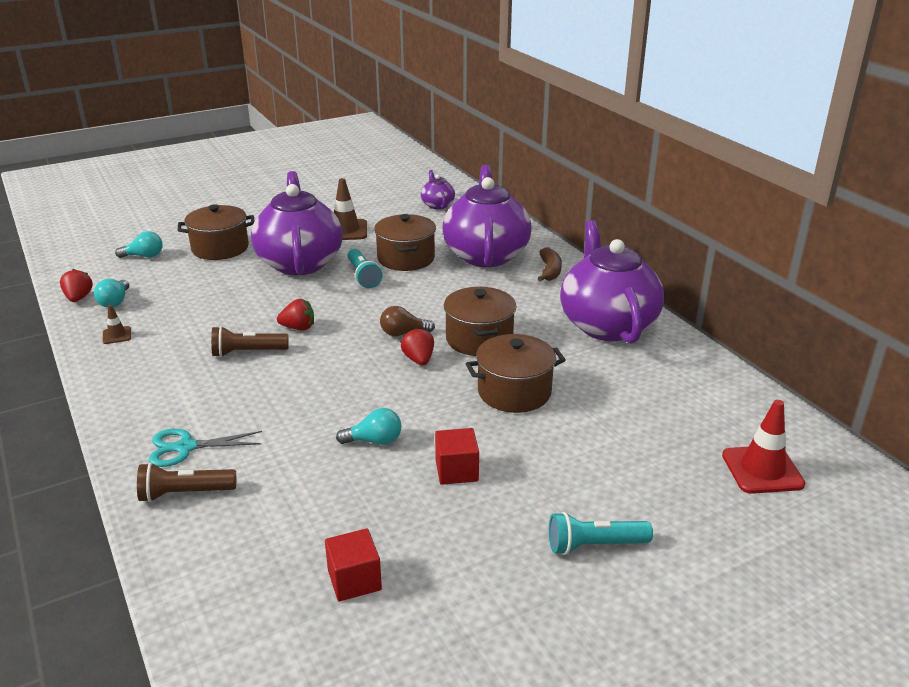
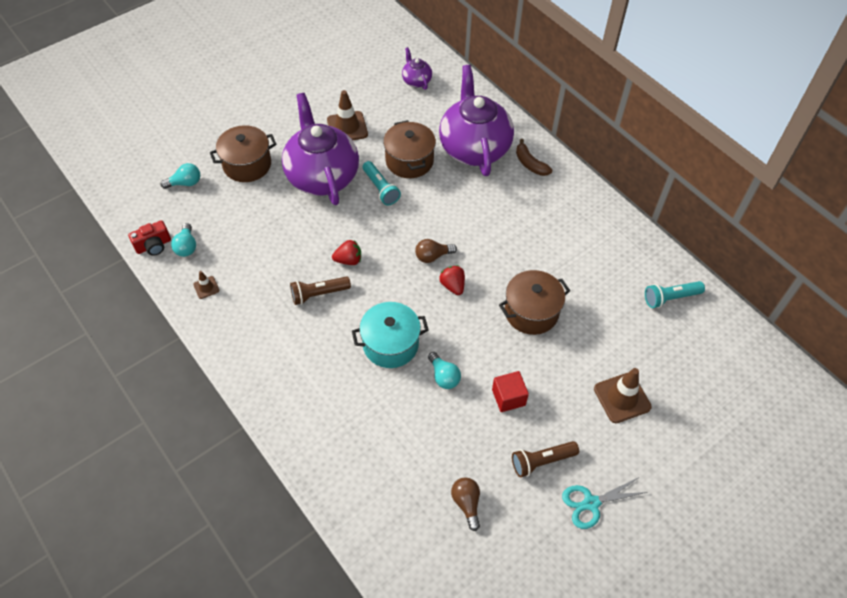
camera: 10 degrees left, 25 degrees up
(78, 298) = (153, 245): red strawberry -> red camera
(185, 493) = (327, 446): brown flashlight -> brown flashlight (542, 461)
(186, 447) = (310, 402): turquoise scissors -> turquoise scissors (591, 503)
(317, 404) = (390, 344): none -> turquoise pot
(354, 580) = (466, 503): red cube -> brown light bulb
(374, 441) = (444, 376): turquoise light bulb -> turquoise light bulb turned 75 degrees clockwise
(479, 339) = (492, 256): brown pot -> none
(550, 271) = (530, 164): brown banana -> brown banana turned 150 degrees clockwise
(594, 545) = (612, 451): turquoise flashlight -> turquoise flashlight (670, 298)
(607, 324) = (586, 226): purple teapot -> none
(621, 488) = (622, 398): none -> brown traffic cone
(762, 470) = (712, 367): red traffic cone -> none

